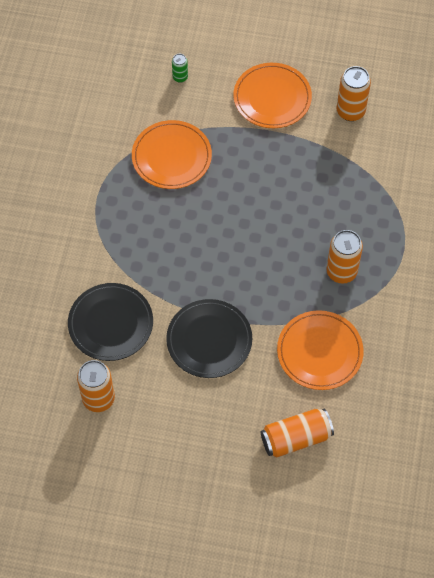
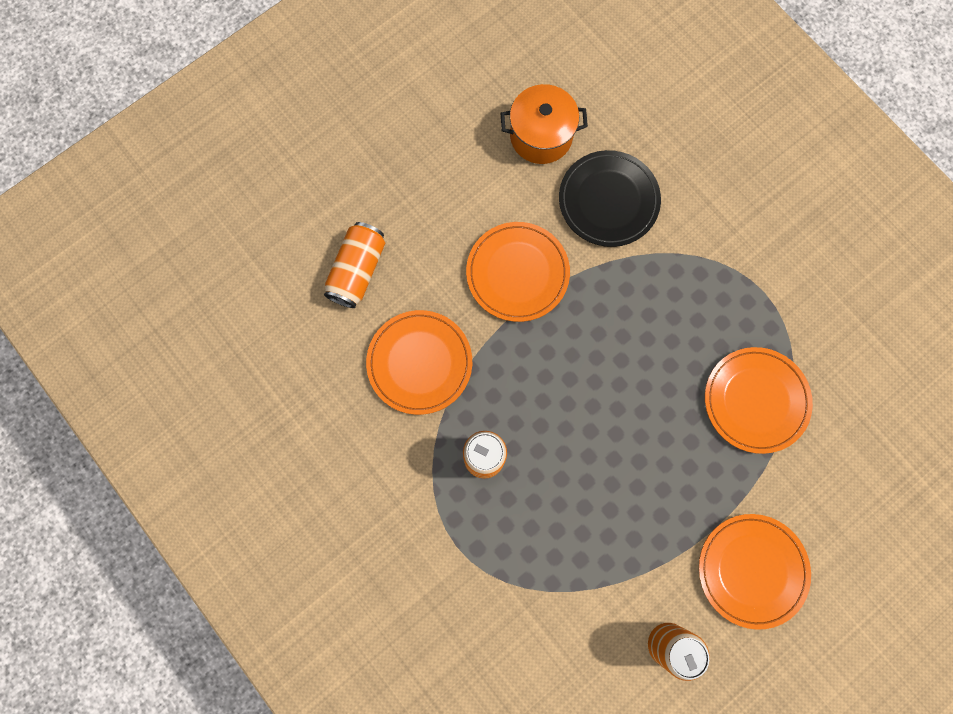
camera: 130 degrees right, 15 degrees up
(98, 399) = (541, 136): orange can -> orange pot
(180, 77) = (856, 491): green can -> none
(209, 340) = (517, 273): black plate -> orange plate

